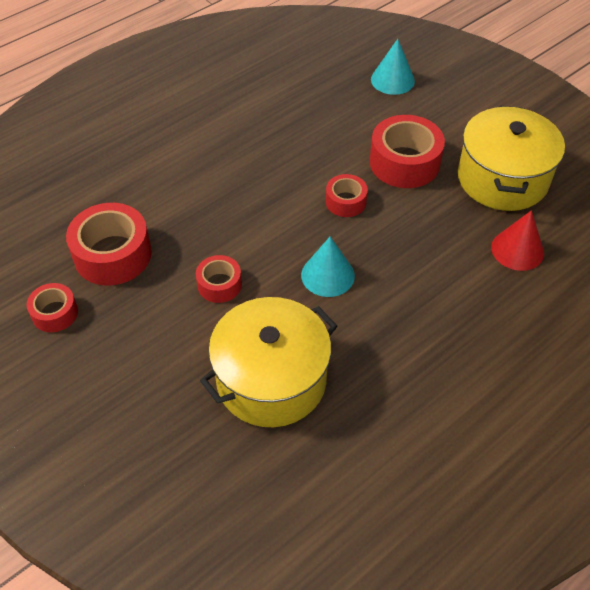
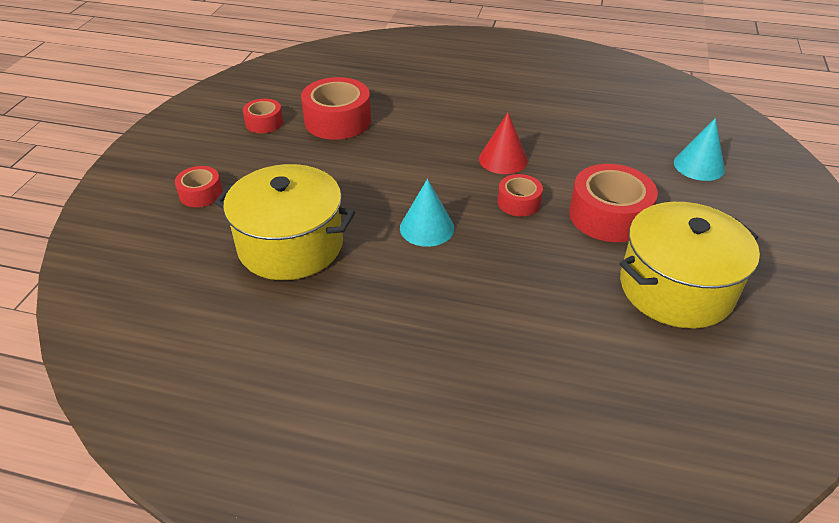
camera: 55 degrees right, 10 degrees down
(219, 284) = (359, 178): red tape -> red tape (201, 193)
(517, 250) = (595, 338): red cone -> red cone (503, 159)

